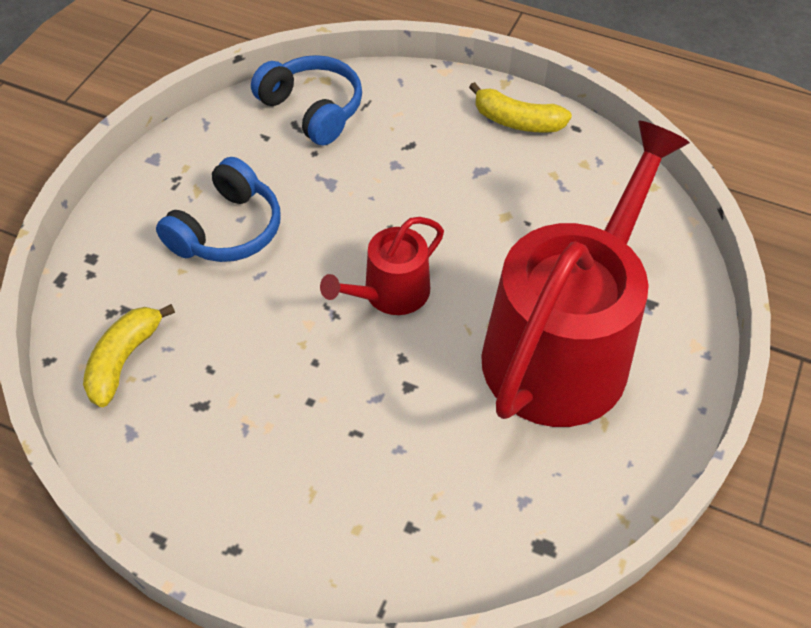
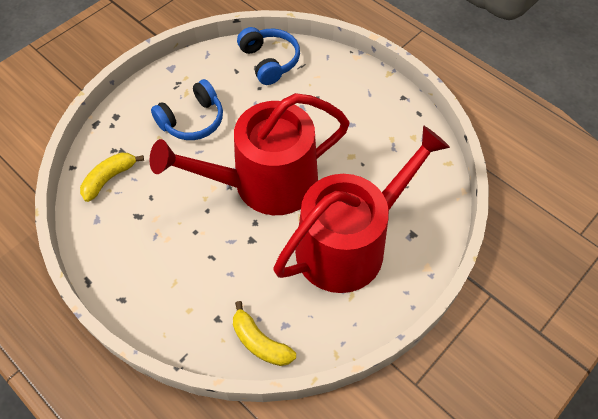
camera: 20 degrees right, 5 degrees up
(390, 294) = (264, 183): red watering can -> red watering can, size x2.14
(517, 121) = (385, 99): yellow banana -> yellow banana (260, 342)

